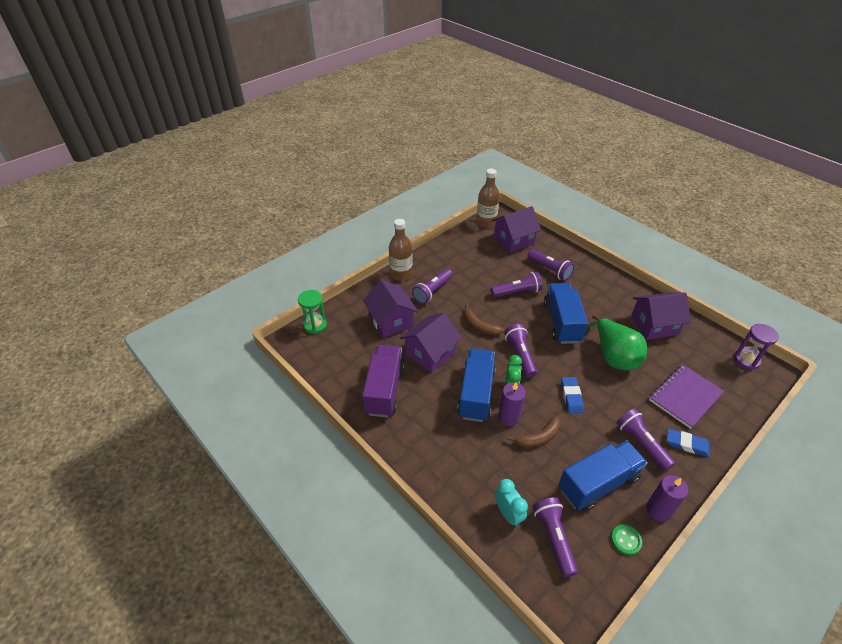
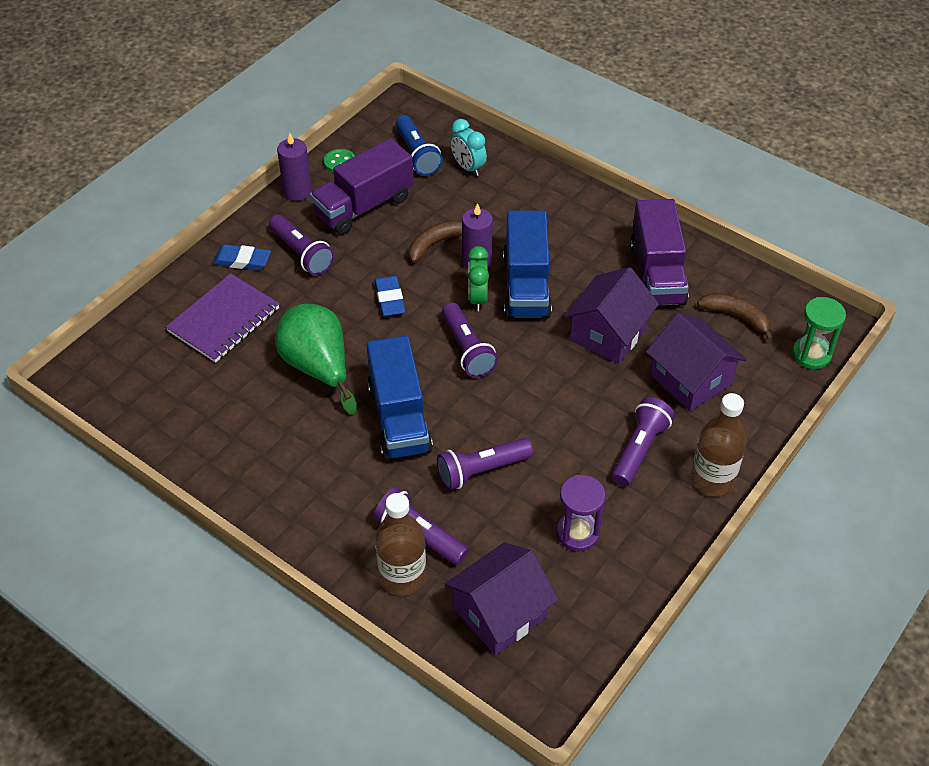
camera: 170 degrees right, 5 degrees up
(479, 326) = (539, 391): brown banana -> brown banana (736, 317)
(486, 222) = (572, 664): brown bottle -> brown bottle (402, 577)
(554, 538) = (417, 155): purple flashlight -> blue flashlight
(598, 483) = (363, 206): blue truck -> purple truck
(654, 325) = (236, 435): purple house -> none
(746, 360) = (103, 391): purple hourglass -> purple hourglass (577, 533)

